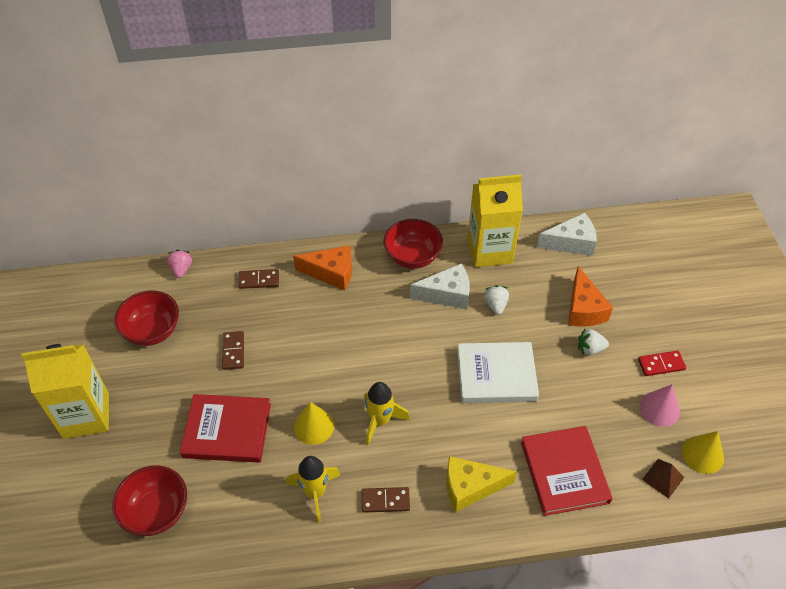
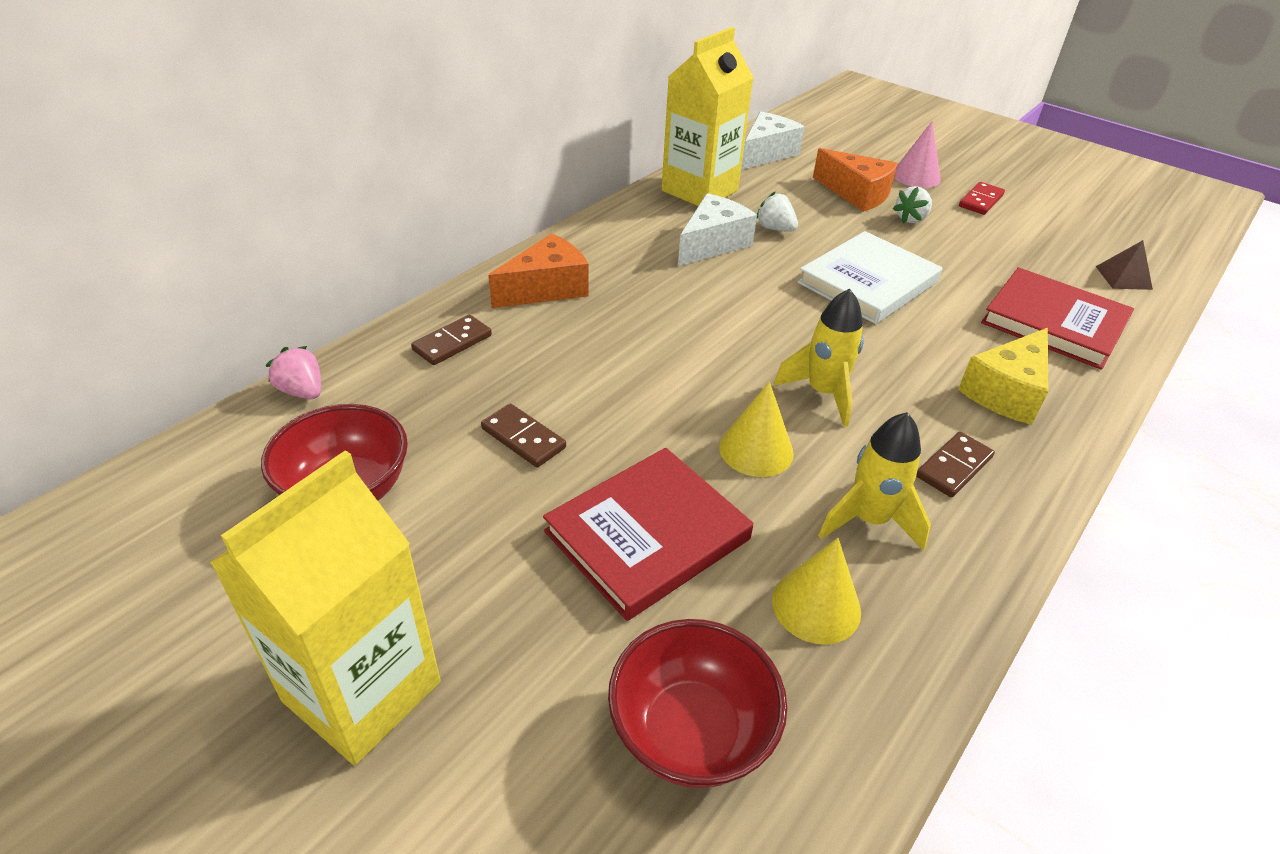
camera: 45 degrees left, 10 degrees down
(412, 257) = (625, 230): red bowl -> none
(659, 409) = (1034, 231): pink cone -> pink cone (916, 176)
(702, 454) = (1115, 244): yellow cone -> yellow cone (816, 605)

